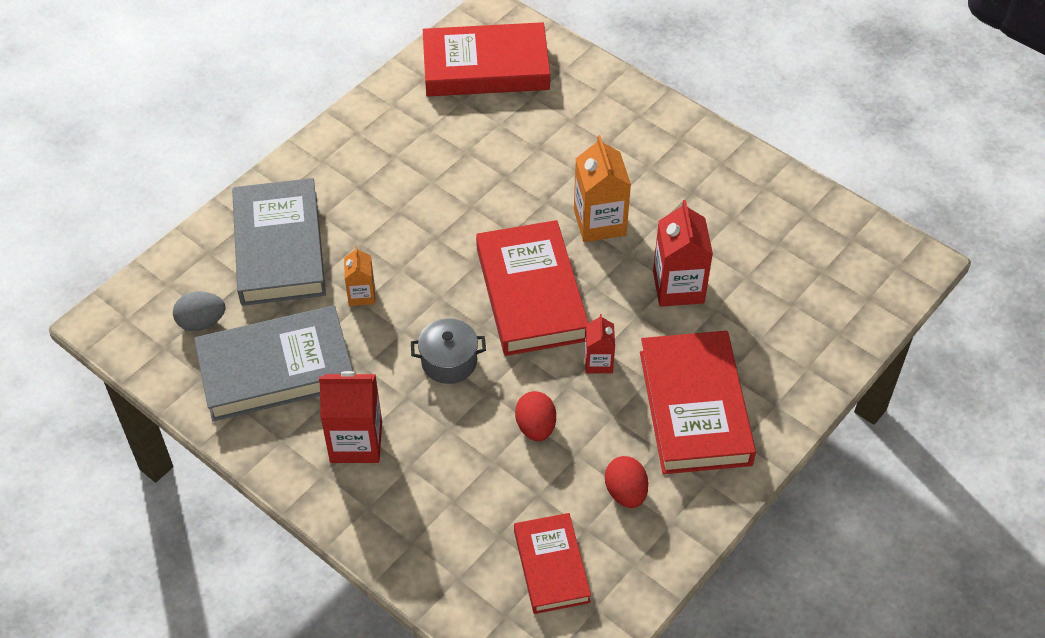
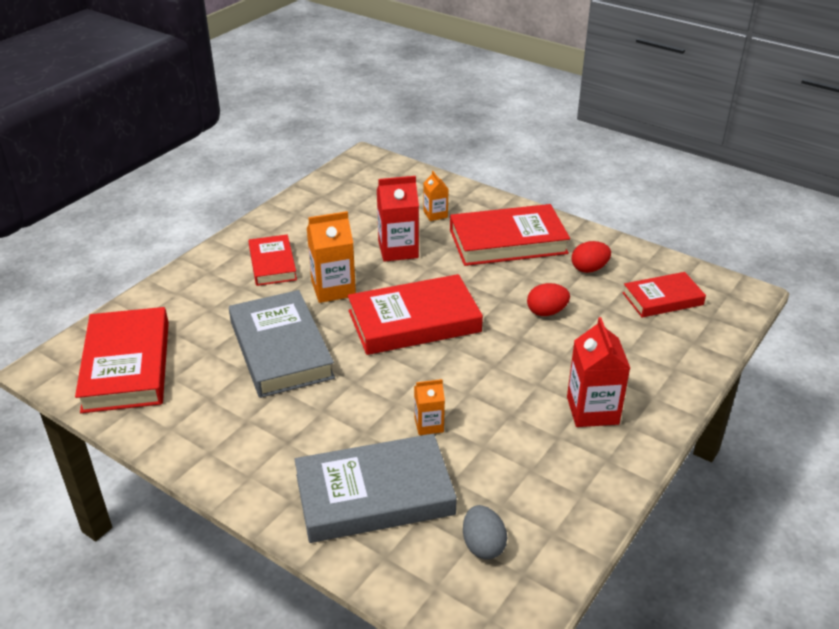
camera: 95 degrees left, 15 degrees down
(276, 369) = (528, 475): grey book -> grey book (280, 349)
(449, 362) = (494, 362): grey pot -> none
(598, 362) = (477, 284): red carton -> none
(652, 168) = (272, 264): none -> red book
(763, 332) = (435, 214): none -> orange carton

